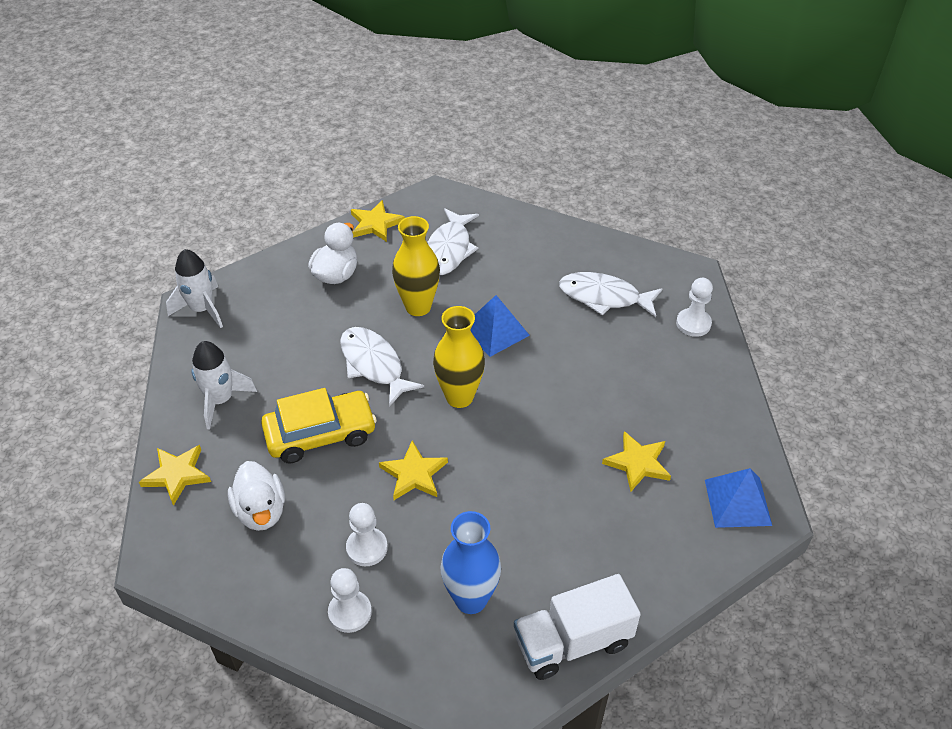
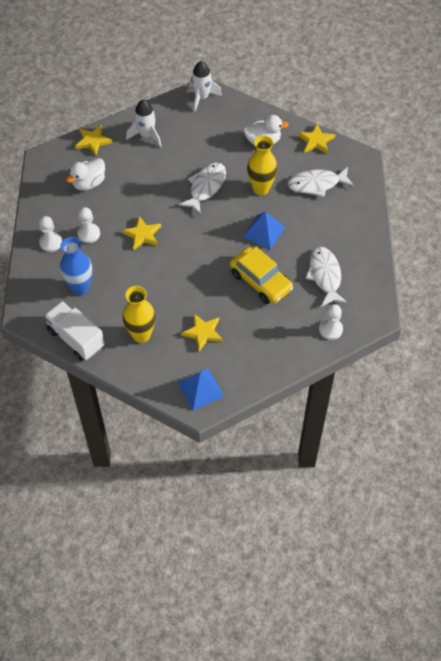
camera: 65 degrees right, 10 degrees up
(320, 434) = (147, 185): yellow car -> yellow car (260, 281)
(459, 397) = (205, 234): yellow vase -> yellow vase (141, 335)

